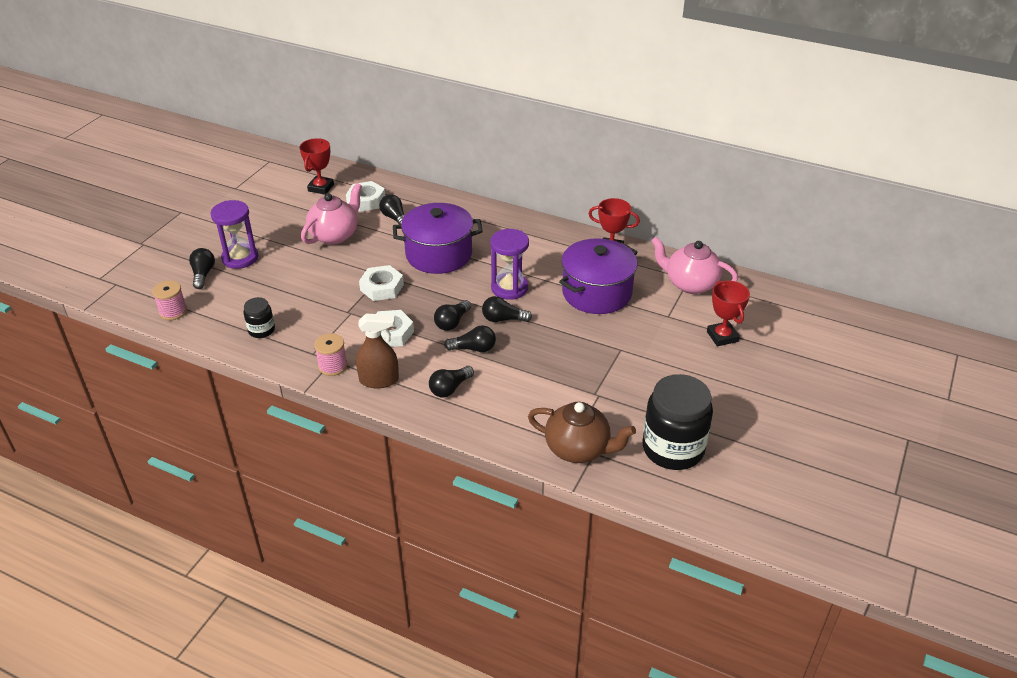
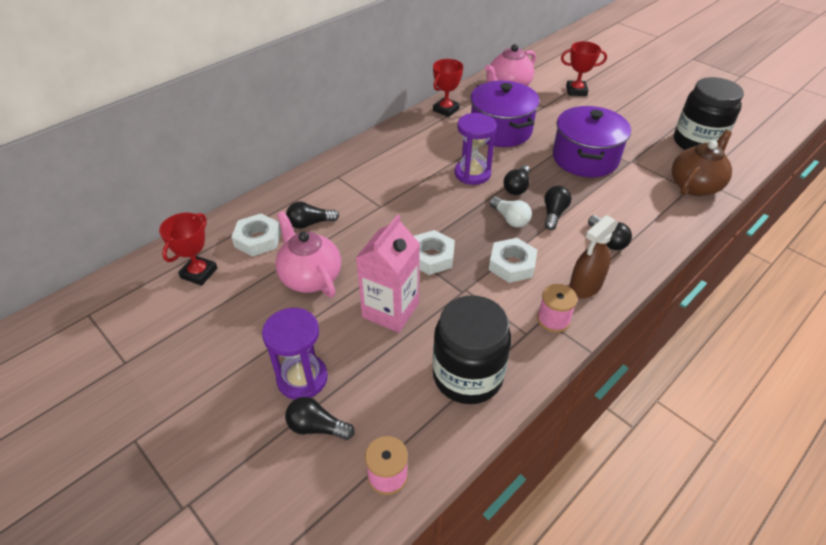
camera: 70 degrees left, 5 degrees up
(261, 330) = (467, 376): black jar -> black jar, size x2.04
(314, 280) = (390, 310): none -> pink carton
(321, 188) = (199, 273): red trophy -> red trophy turned 75 degrees clockwise
(379, 380) = (585, 287): brown spray bottle -> brown spray bottle turned 150 degrees counterclockwise
(439, 254) = (395, 205): purple pot -> purple pot (585, 158)
(452, 322) = (510, 219): black light bulb -> white light bulb

